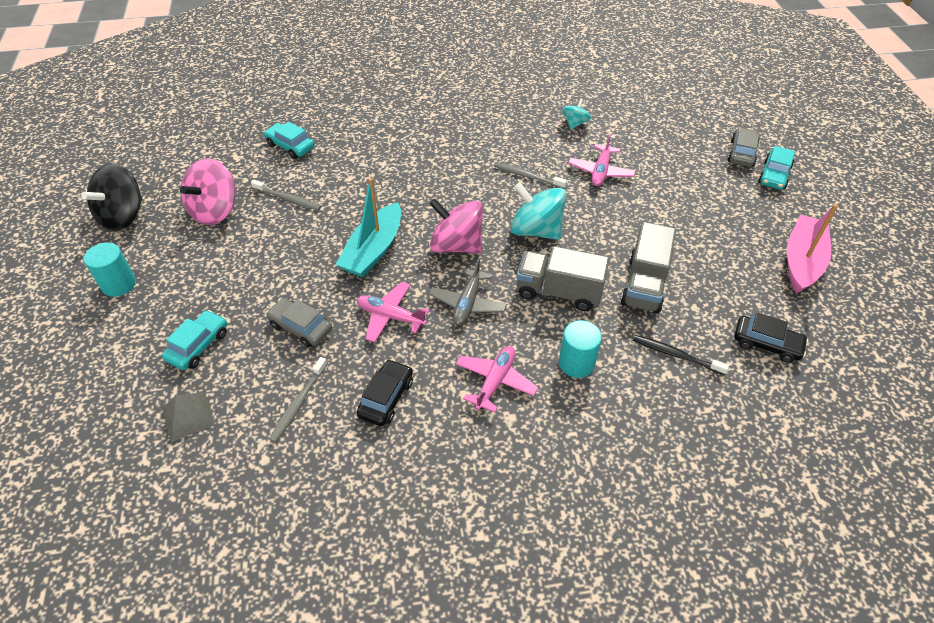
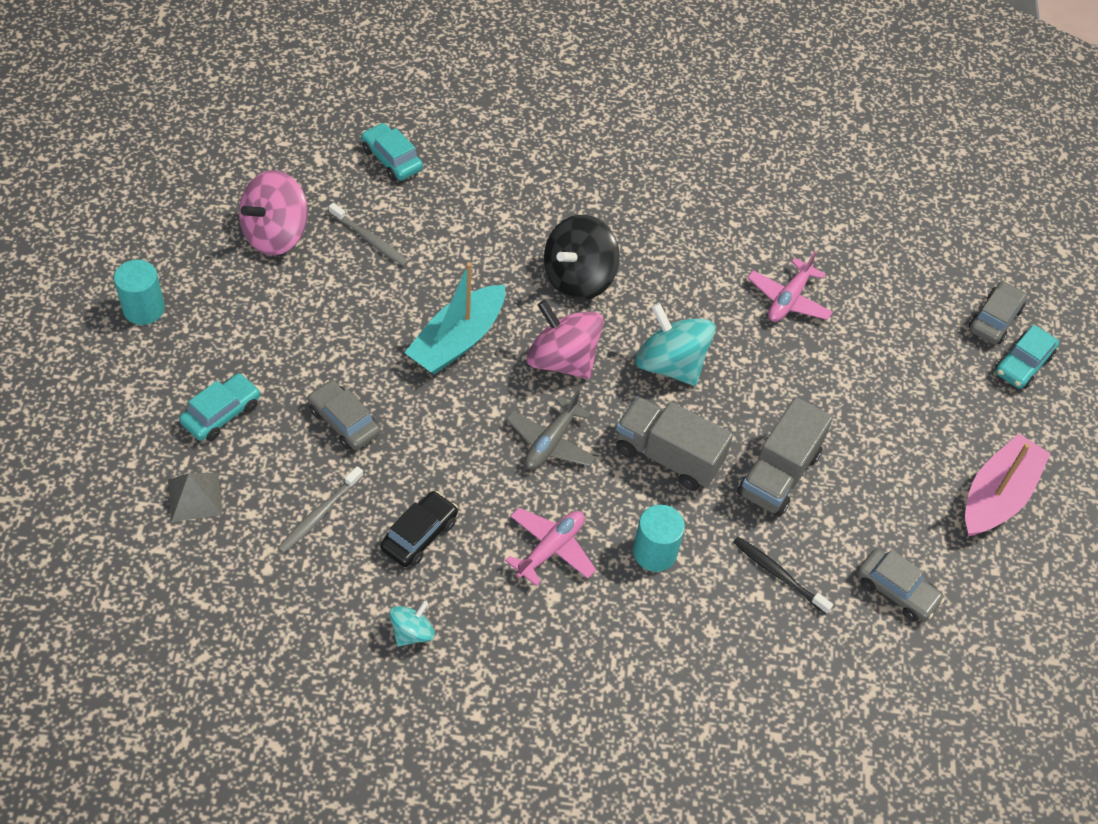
camera: 10 degrees right, 5 degrees up
(123, 216) = (163, 214): black spinning top -> black spinning top (578, 278)
(390, 316) = (453, 435): pink plane -> none
(527, 176) = (688, 282): grey toothbrush -> none
(575, 123) = (783, 215): turquoise spinning top -> turquoise spinning top (412, 632)
(766, 344) = (897, 590): black car -> grey car

